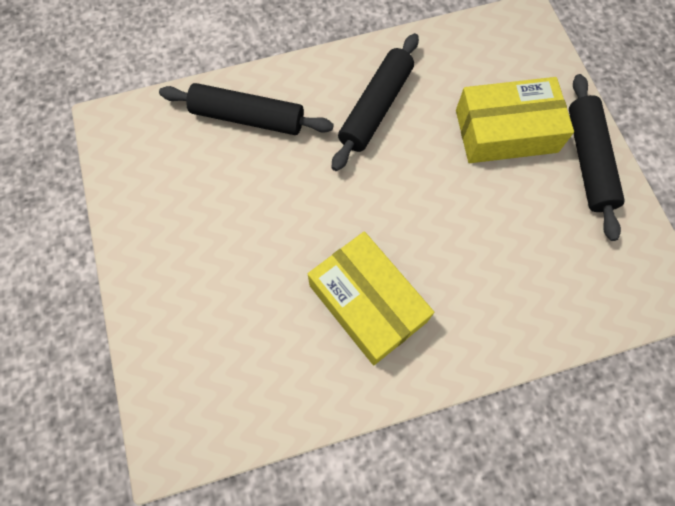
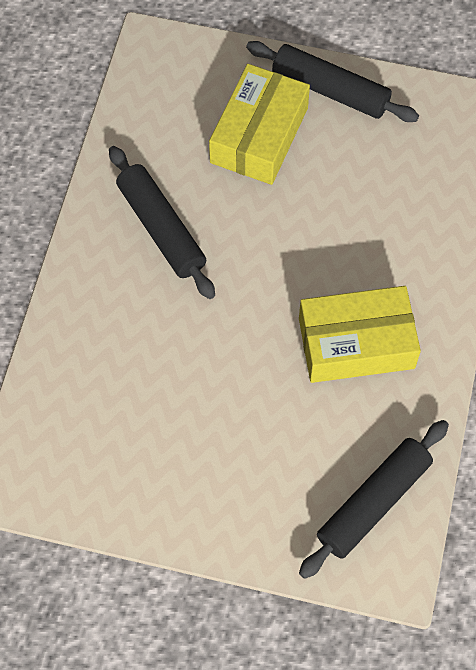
camera: 60 degrees left, 5 degrees down
(247, 117) = (94, 349): black rolling pin -> black rolling pin (373, 502)

